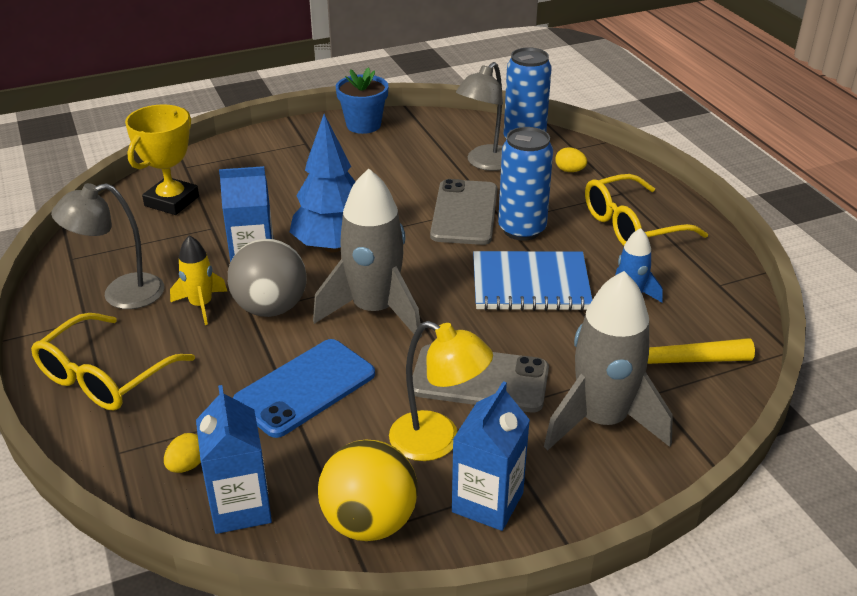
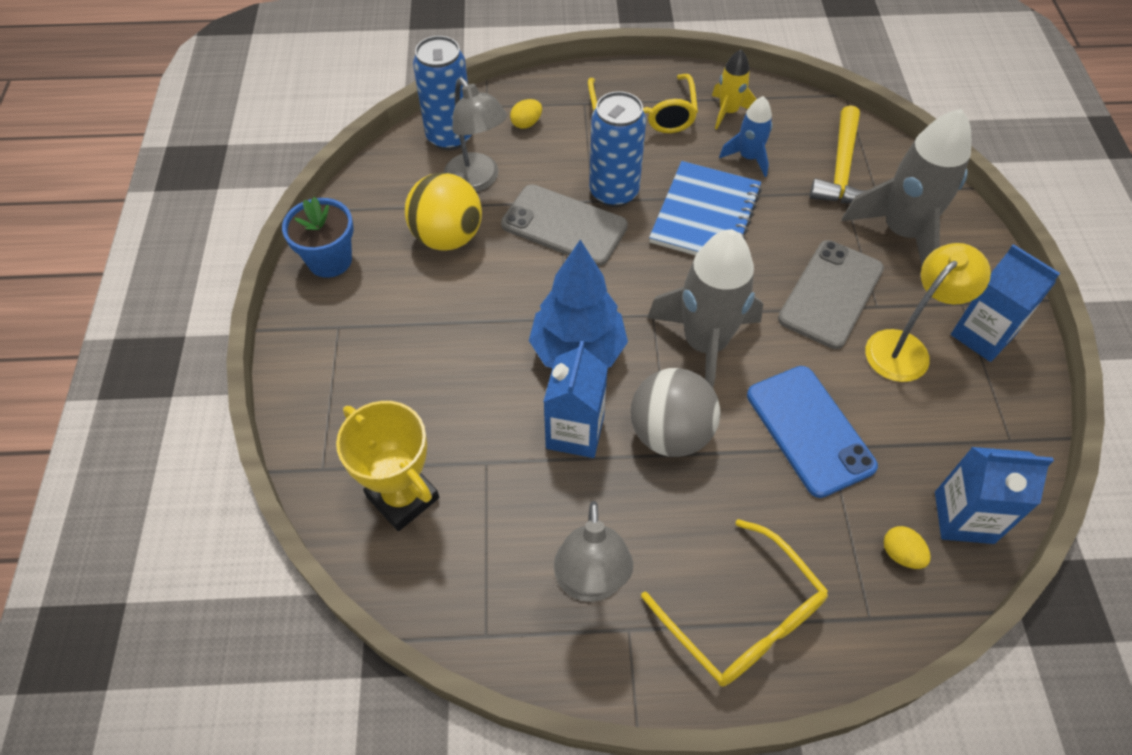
camera: 70 degrees left, 20 degrees up
(201, 305) = (642, 499): yellow rocket -> yellow rocket (728, 112)
(369, 522) = (994, 422): yellow ball -> yellow ball (447, 237)

